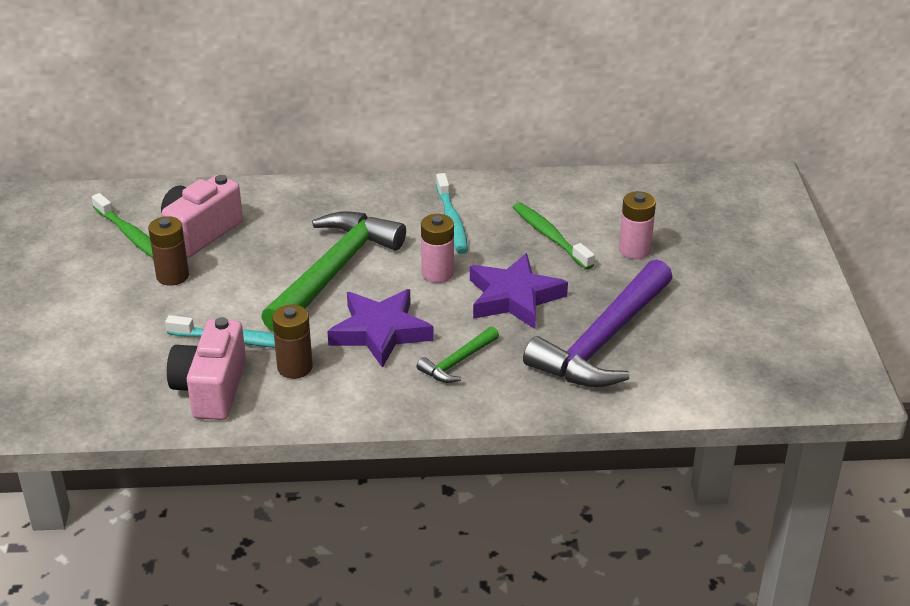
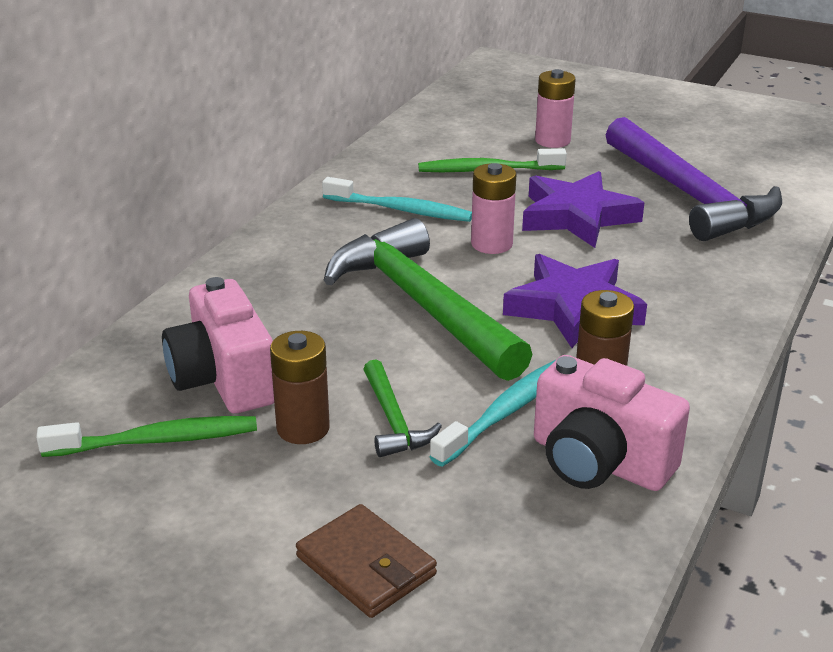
camera: 60 degrees left, 5 degrees down
(72, 337) = (366, 566): none -> brown wallet
(457, 362) = (668, 278): green hammer -> green hammer (393, 420)

